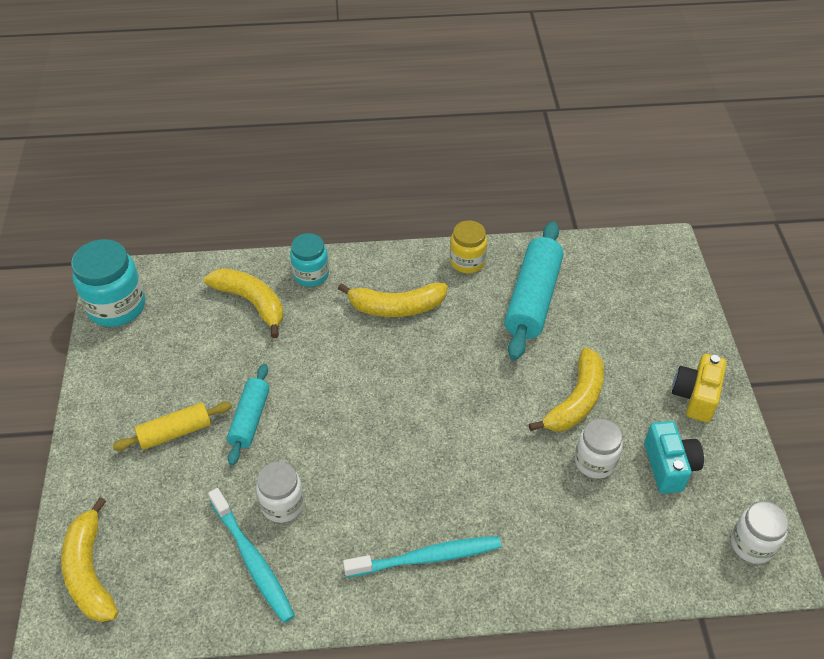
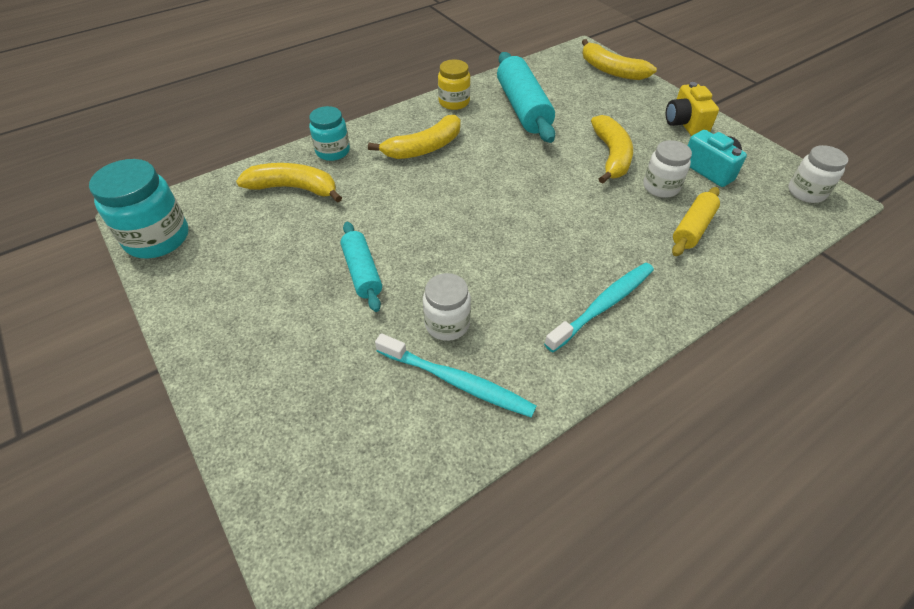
camera: 30 degrees left, 0 degrees up
(90, 571) = (294, 477): yellow banana -> yellow banana (611, 70)
(175, 432) = (296, 313): yellow rolling pin -> yellow rolling pin (693, 228)

